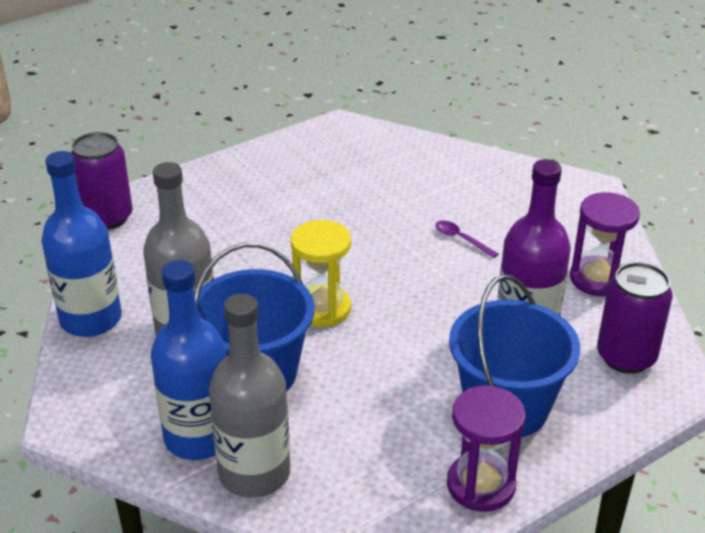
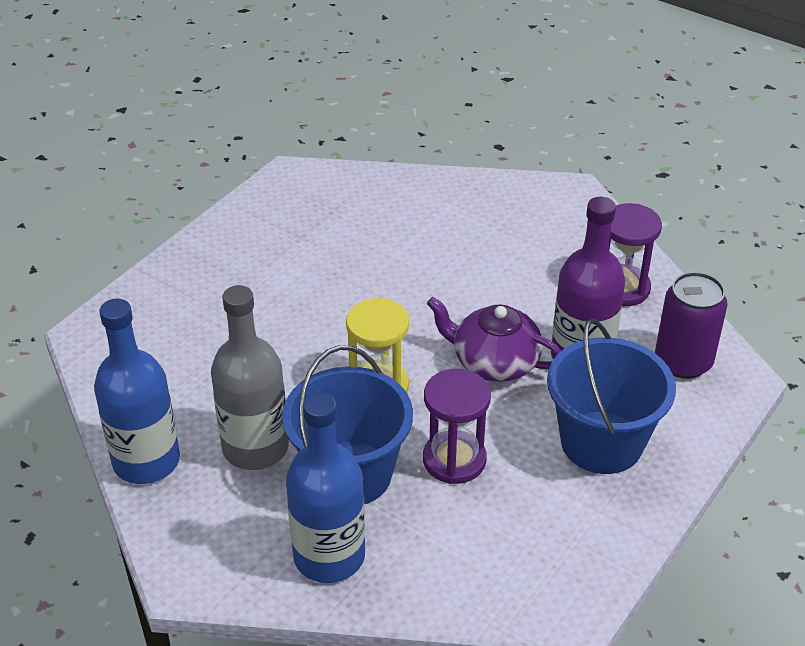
camera: 20 degrees left, 5 degrees up
(107, 217) = (97, 341): purple can -> none
(254, 473) = (403, 576): grey bottle -> none
(439, 313) = (494, 362): none -> purple teapot
(461, 239) = (476, 277): purple spoon -> none
(481, 485) = (615, 525): purple hourglass -> purple hourglass (454, 460)

